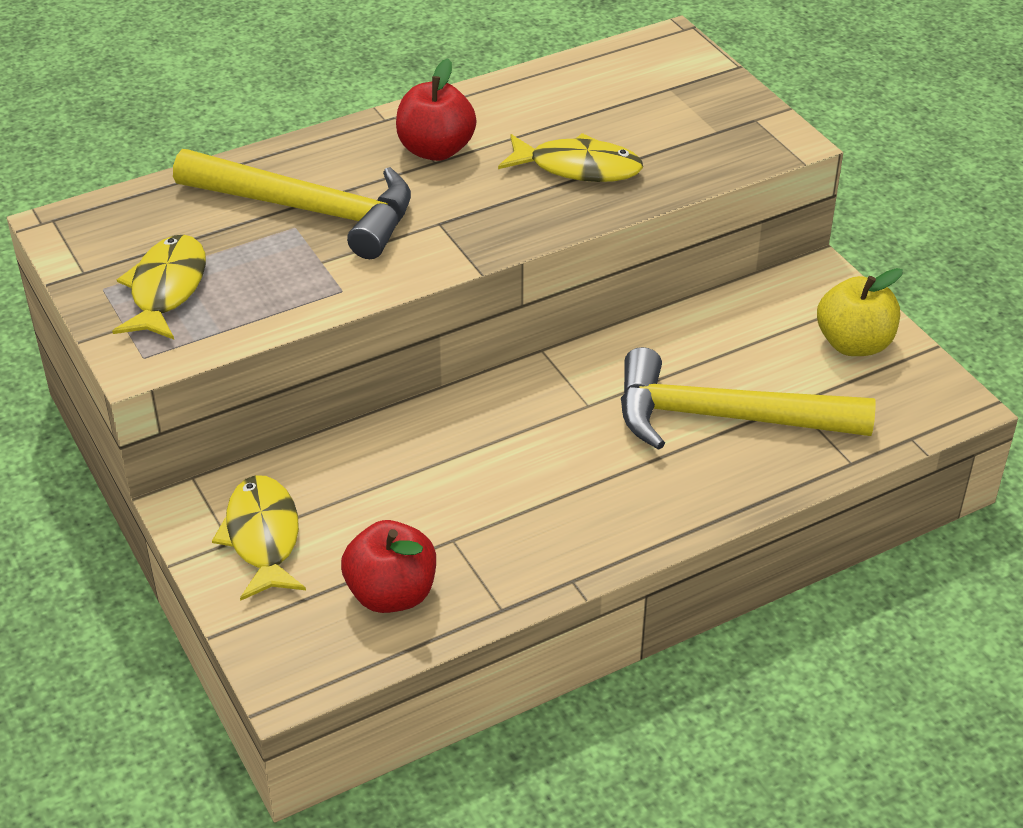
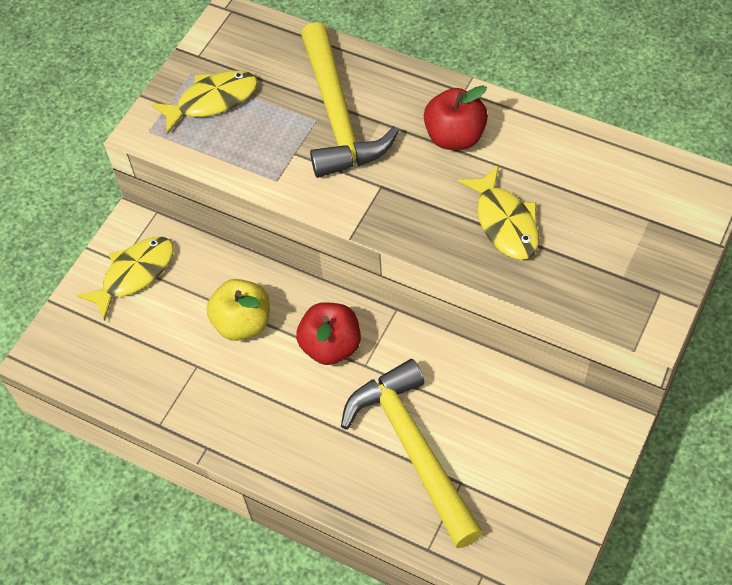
camera: 60 degrees right, 15 degrees up
(391, 594) = (134, 363): red apple -> red apple (331, 346)
(854, 344) = (554, 487): yellow apple -> yellow apple (243, 323)

